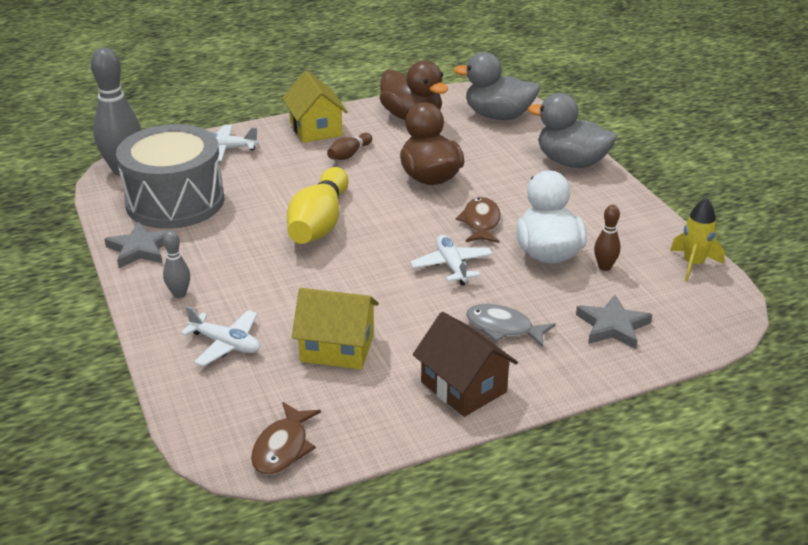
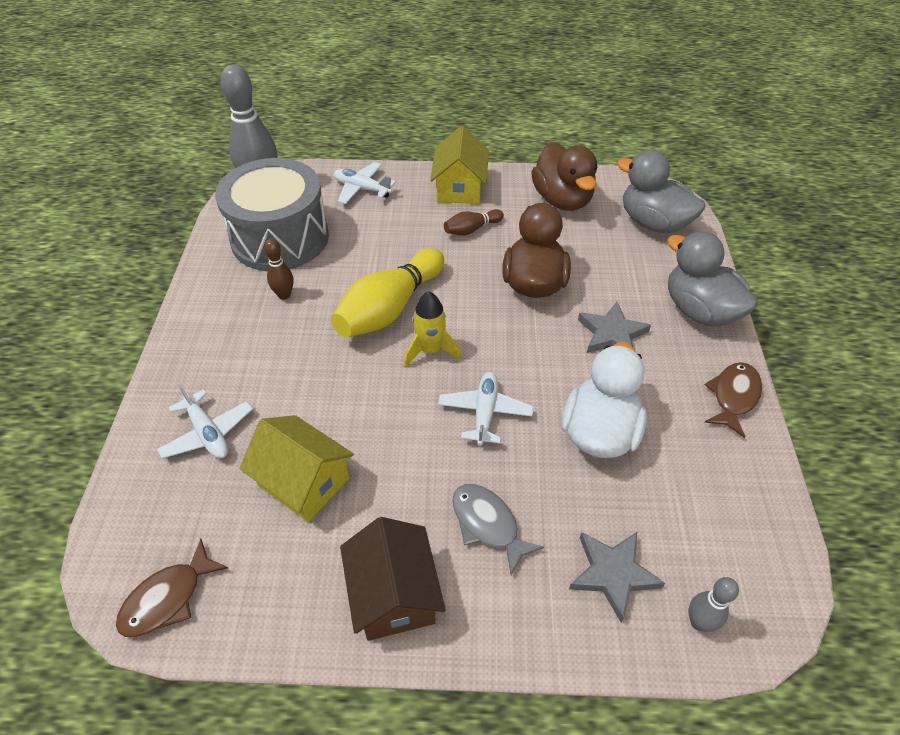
camera: 25 degrees right, 15 degrees up
(140, 249) = (214, 285): grey star -> grey star (612, 334)
(179, 294) = (210, 353): grey bowling pin -> grey bowling pin (699, 622)
(481, 222) = (551, 363): brown fish -> brown fish (733, 397)
(604, 267) = (653, 478): brown bowling pin -> brown bowling pin (284, 295)
(693, 264) = (765, 515): yellow rocket -> yellow rocket (430, 350)

